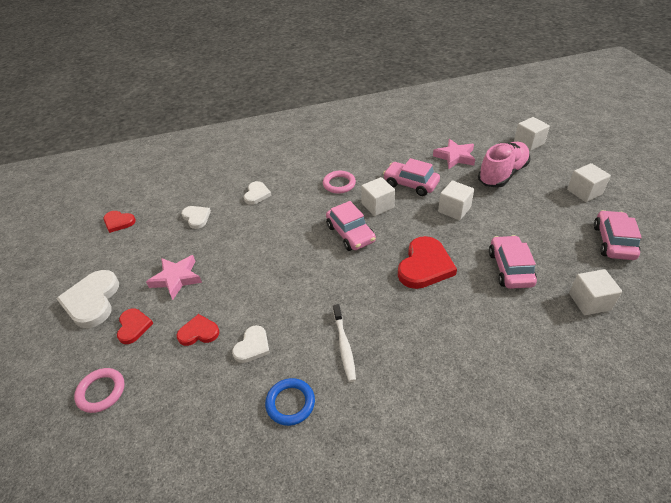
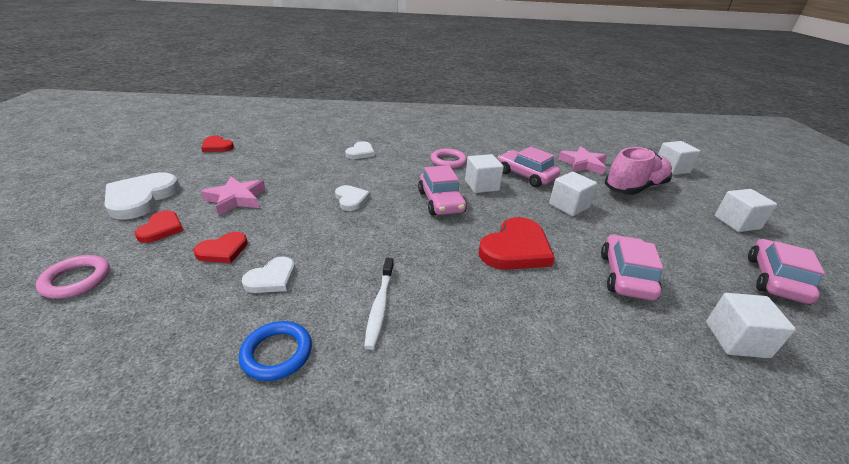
camera: 10 degrees right, 10 degrees down
(196, 217) = (291, 157): white heart -> white heart (351, 199)
(199, 332) = (223, 250): red heart -> red heart turned 135 degrees clockwise

